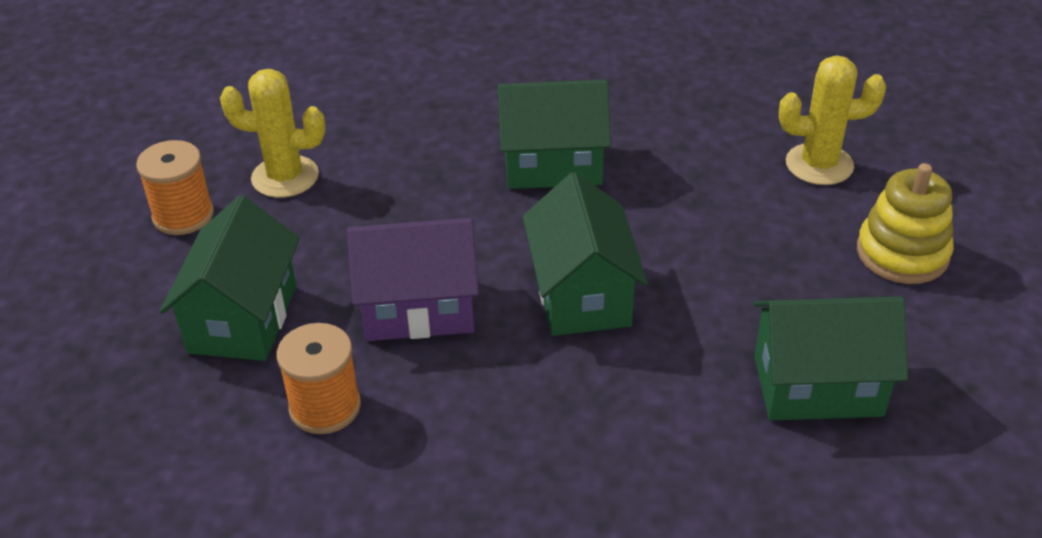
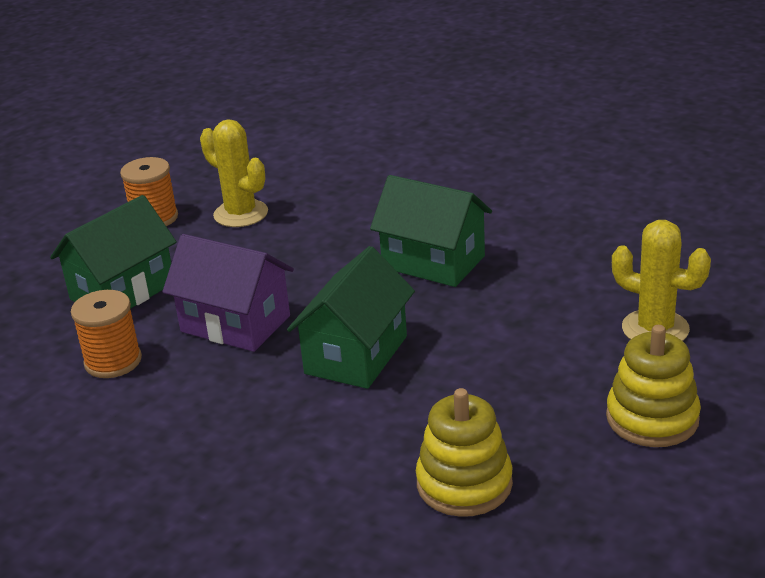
camera: 35 degrees right, 10 degrees down
(817, 386) = (464, 484): green house -> yellow stacking toy

